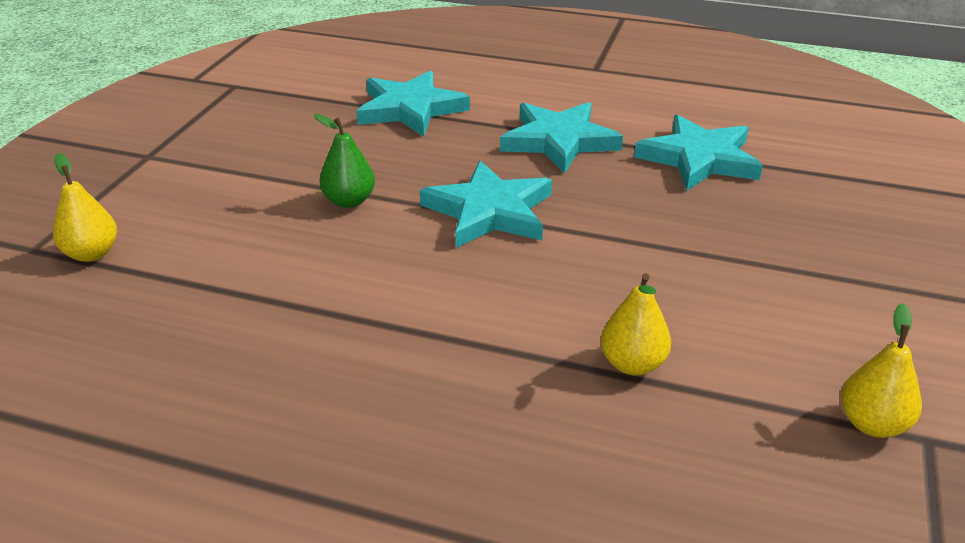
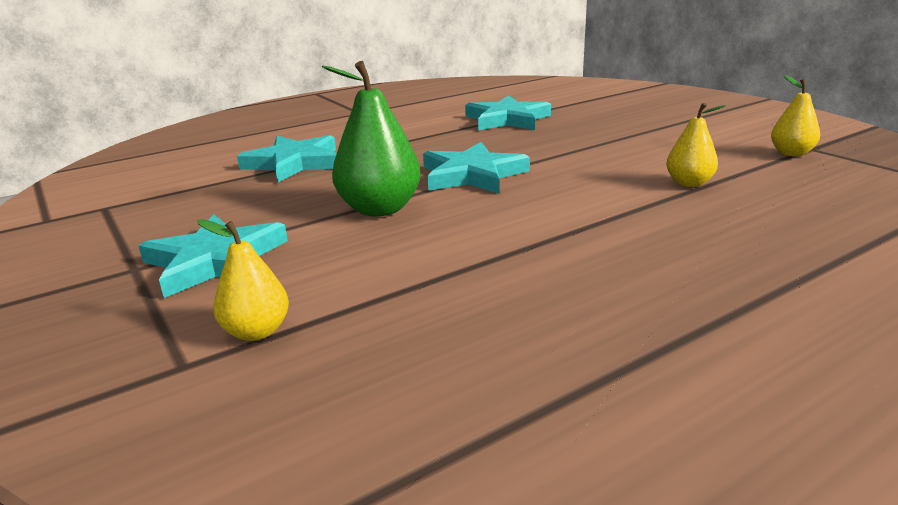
camera: 50 degrees left, 10 degrees down
(349, 201) = (379, 209): green pear -> green pear, size x1.71
(558, 141) = (424, 140): turquoise star -> turquoise star (216, 261)

